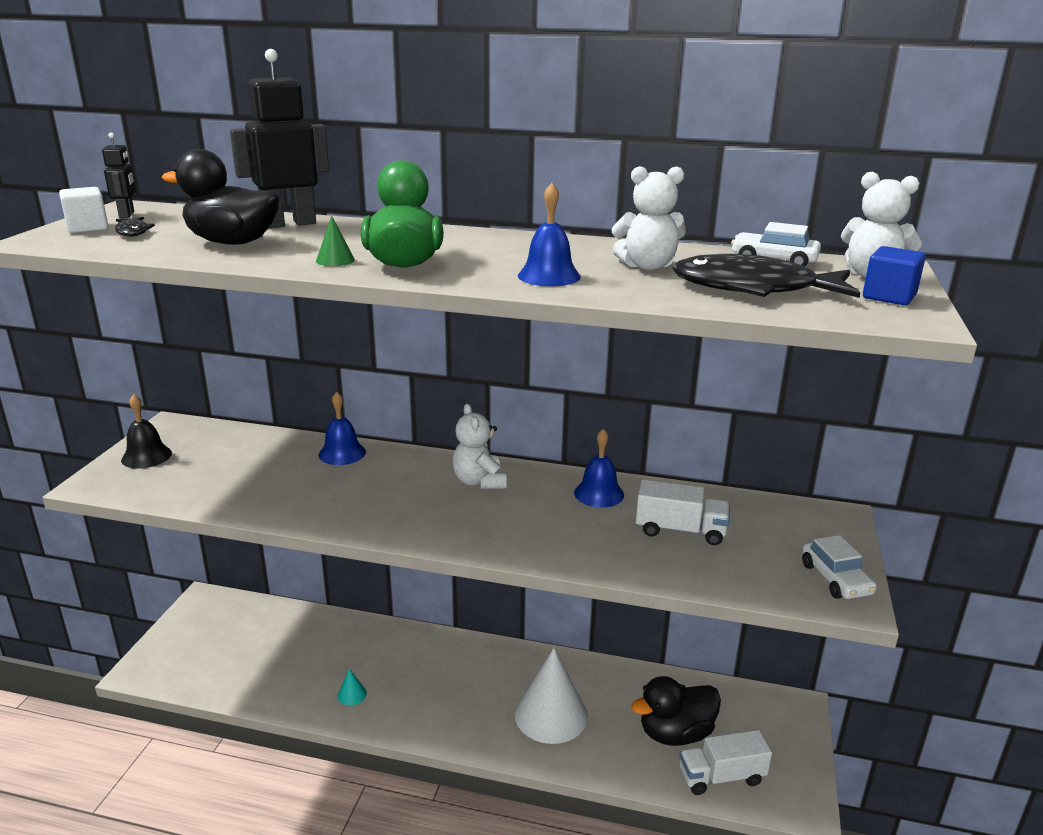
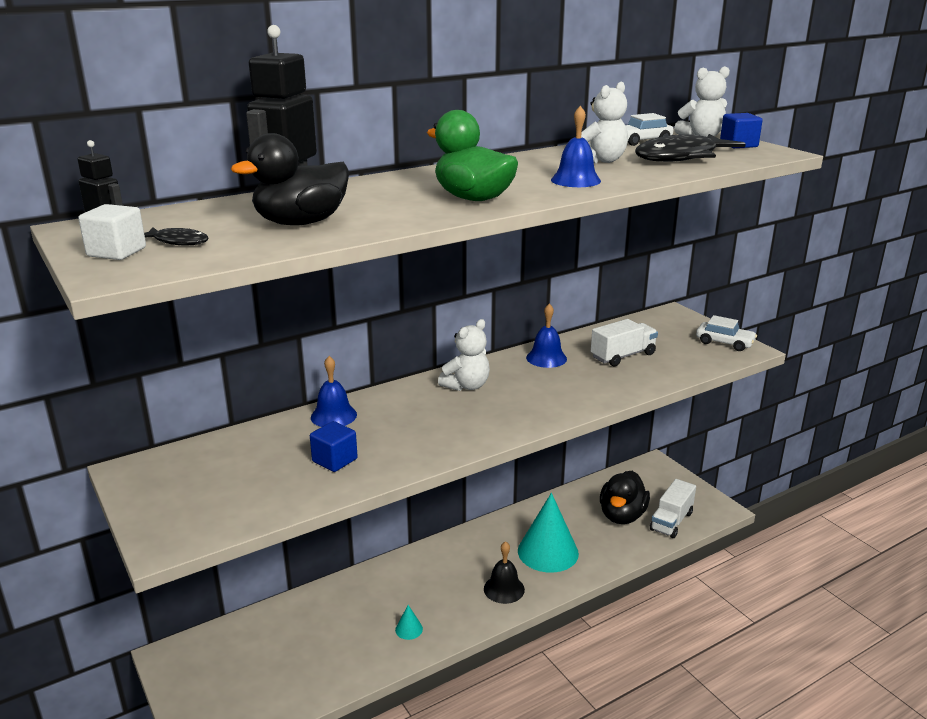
camera: 45 degrees left, 0 degrees up
(146, 456) = (165, 501): black bell -> black bell (504, 589)
(276, 487) = (334, 460): none -> blue cube
(335, 260) = (424, 210): green cone -> none
(479, 481) = (466, 386): white teddy bear -> white teddy bear turned 75 degrees counterclockwise
(551, 715) = (548, 552): white cone -> turquoise cone

